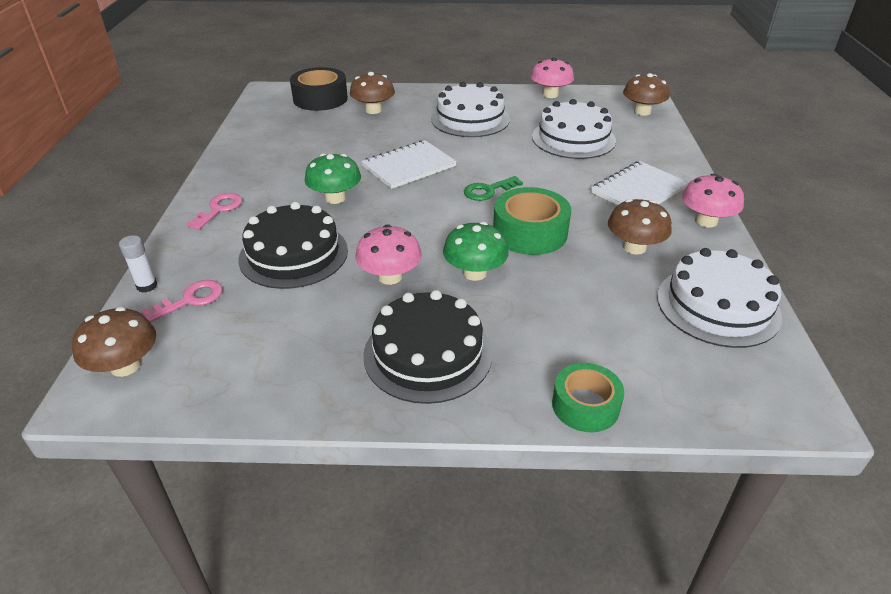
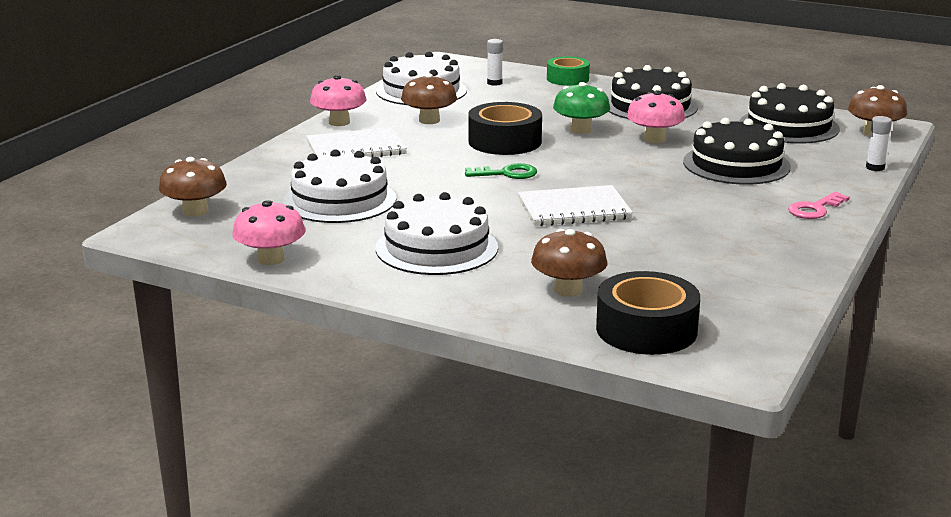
camera: 155 degrees left, 15 degrees down
(190, 300) = (832, 154): pink key -> none
(238, 352) = (789, 126): none -> black cake
(335, 198) = (679, 196): green mushroom -> none
(530, 232) = (505, 141): green tape -> black tape
(663, 357) = (494, 83): none -> white glue stick

